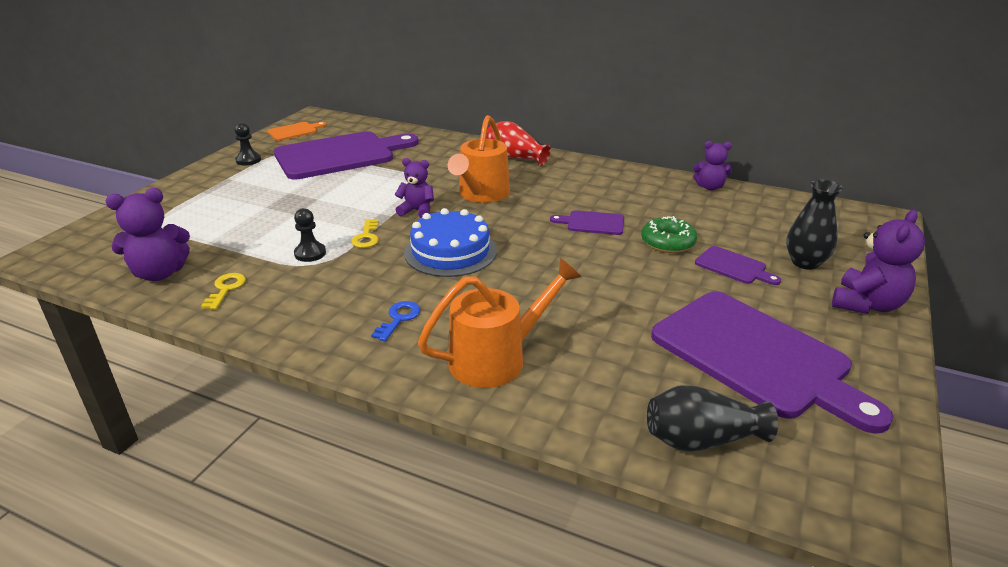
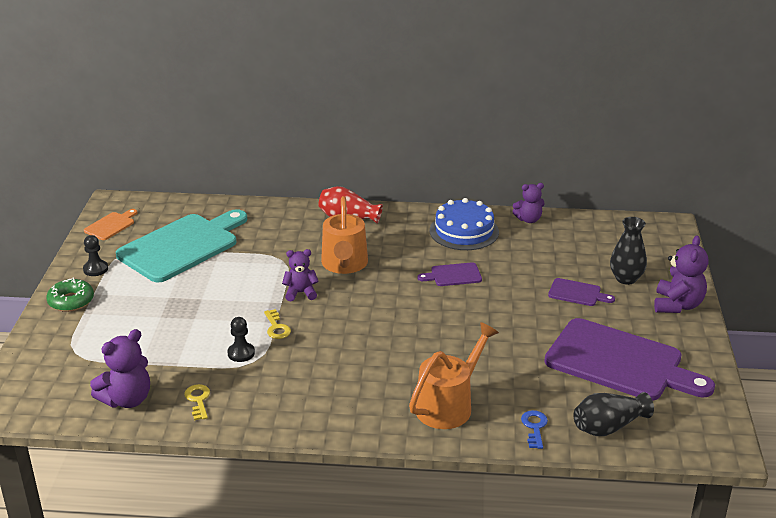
camera: 20 degrees left, 0 degrees up
(340, 155) = (182, 246): purple cutting board -> turquoise cutting board
(399, 319) = (357, 392): blue key -> blue key (534, 427)
(450, 252) = (356, 326): blue cake -> blue cake (464, 231)
(667, 242) = (520, 281): green donut -> green donut (71, 301)

